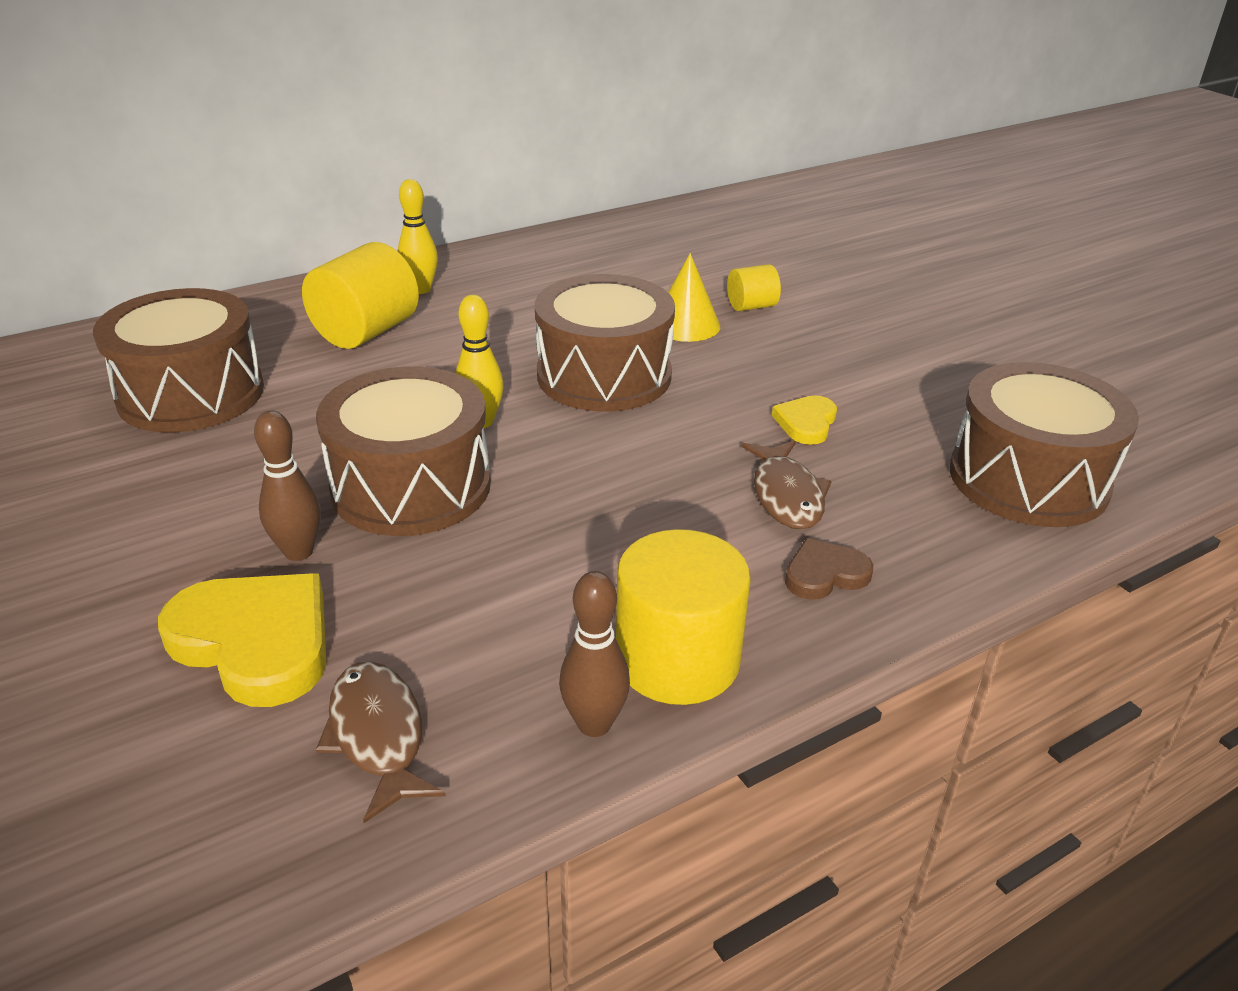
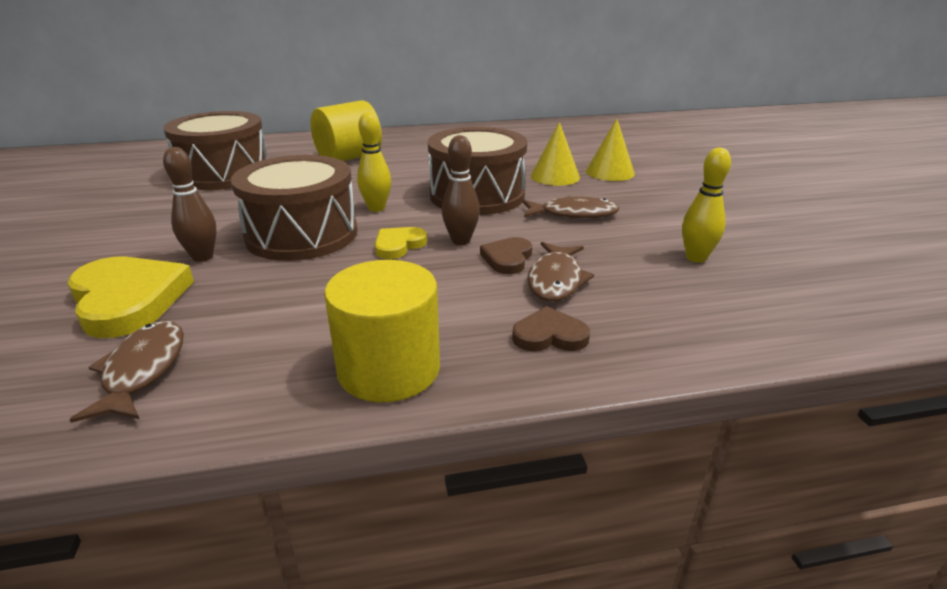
camera: 20 degrees right, 5 degrees down
(421, 289) = (399, 142): yellow bowling pin -> yellow bowling pin (696, 258)
(594, 724) = (291, 398): brown bowling pin -> brown bowling pin (461, 241)
(710, 474) = (507, 258): none -> brown heart
(747, 388) = (573, 214): none -> brown fish
(751, 306) = (610, 172): yellow cylinder -> yellow cone
(806, 423) = (603, 240): yellow heart -> yellow heart (398, 245)
(1028, 479) = (772, 302): brown drum -> none

